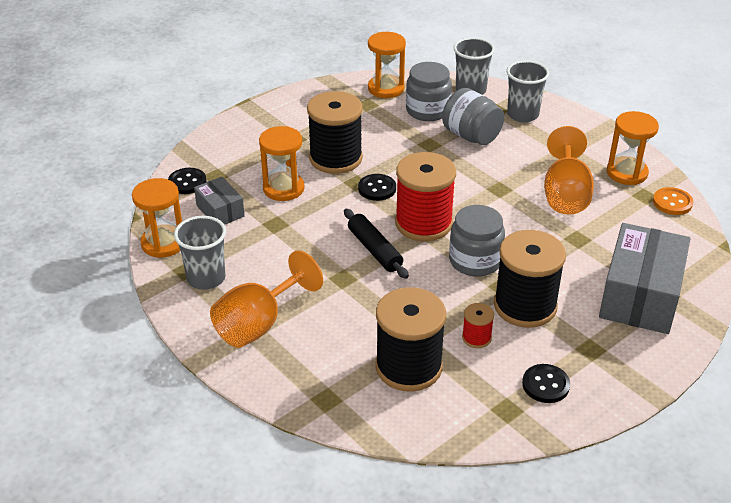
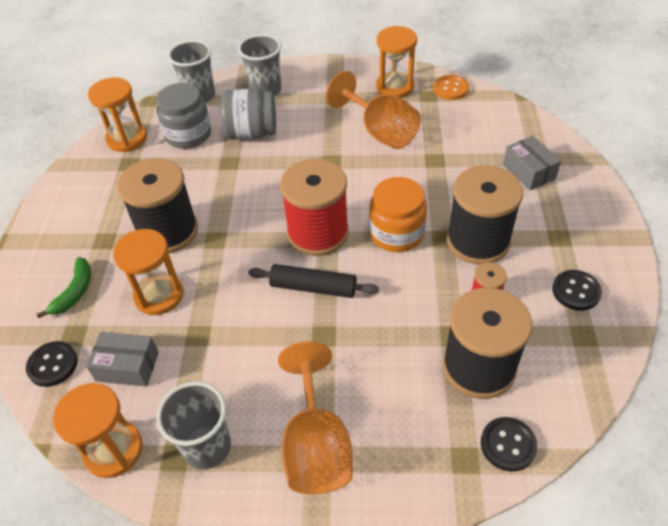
camera: 45 degrees left, 10 degrees up
(244, 154) = (75, 292): none -> green banana
(377, 188) = (240, 232): black button -> black button (508, 445)
(475, 261) = (396, 233): grey jar -> orange jar
(640, 296) = (529, 171): grey box -> grey box, size x0.51

